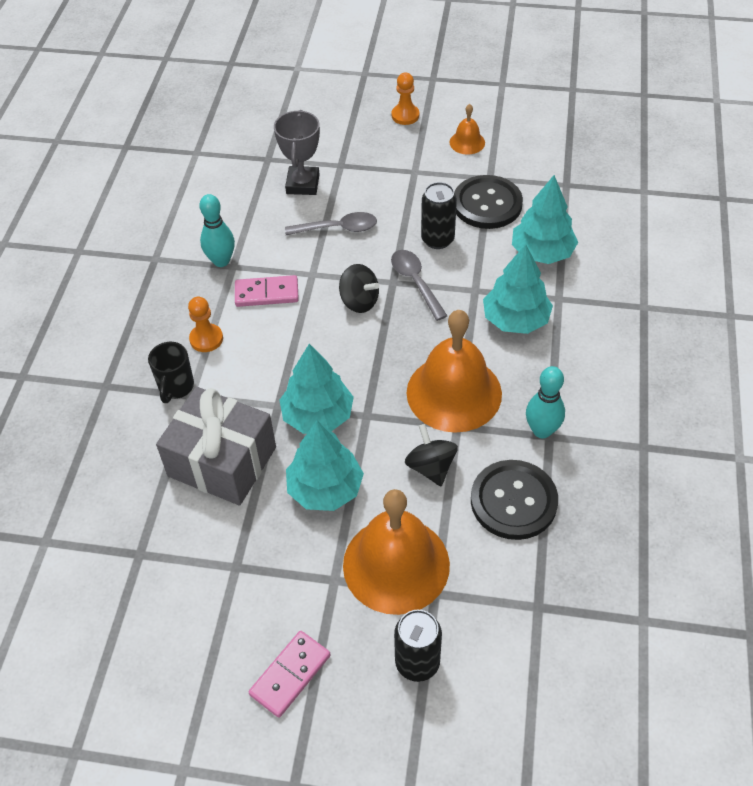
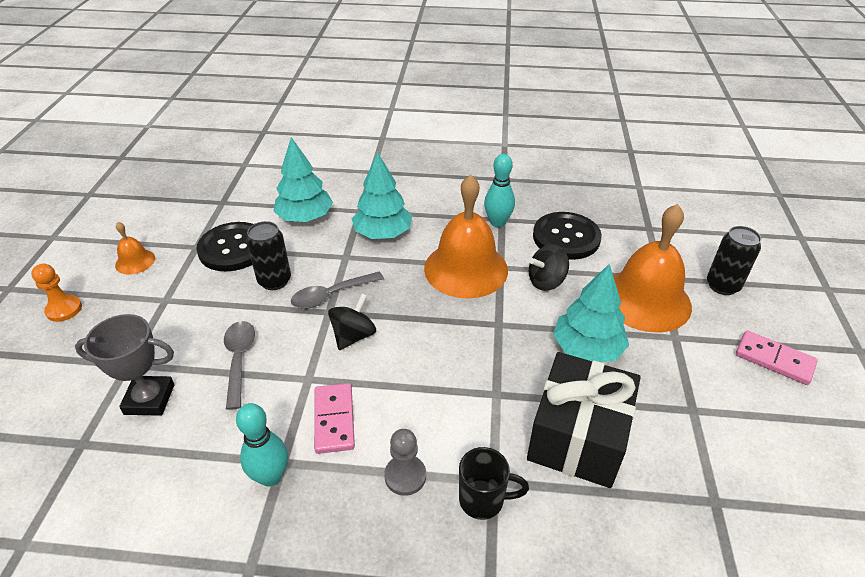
camera: 95 degrees left, 10 degrees down
(206, 339) = (405, 476): orange pawn -> grey pawn
(222, 461) = (578, 436): grey gift -> black gift
(318, 416) = (505, 360): turquoise tree -> none

